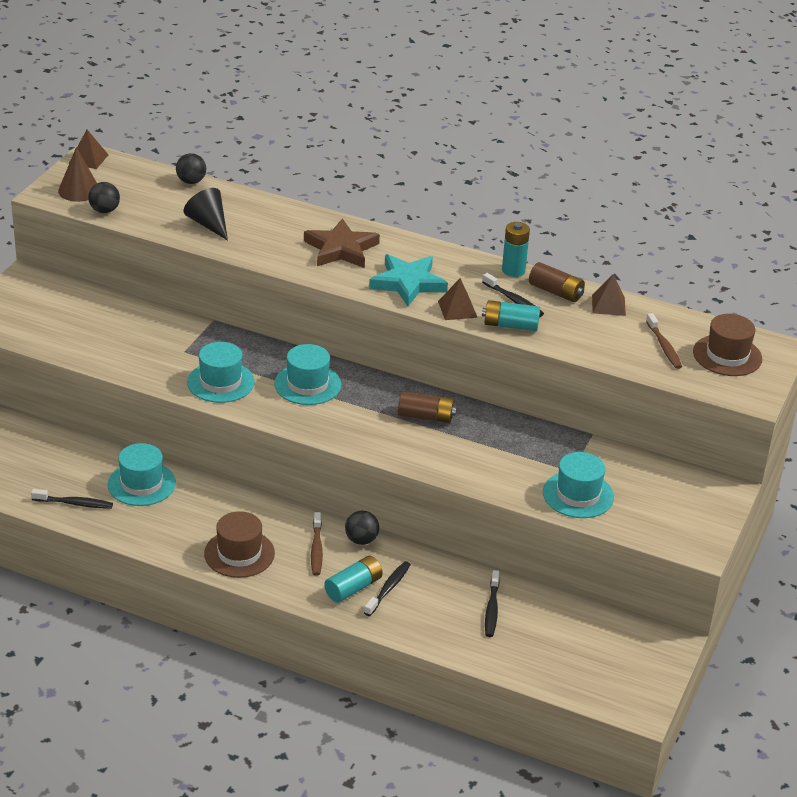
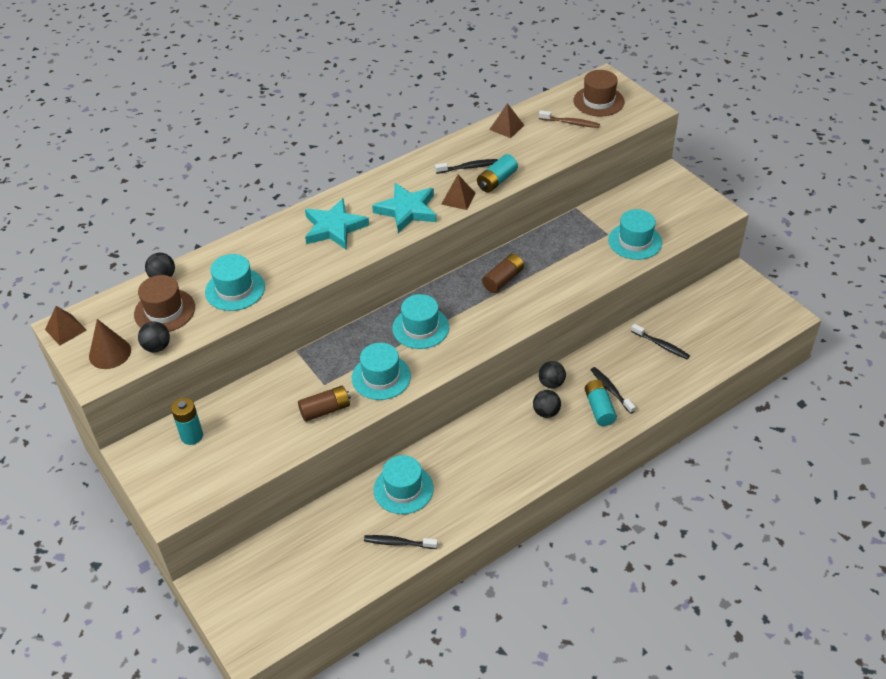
camera: 55 degrees left, 10 degrees up
(74, 503) = (398, 543): black toothbrush -> black toothbrush turned 120 degrees counterclockwise
(208, 224) = (235, 289): black cone -> turquoise hat
(239, 553) = (524, 459): brown hat -> brown hat (164, 311)
(316, 549) = (546, 412): brown toothbrush -> black ball
(341, 249) = (334, 228): brown star -> turquoise star
(513, 270) = (432, 153): turquoise battery -> turquoise battery (192, 436)
(556, 292) = (473, 144): brown battery -> brown battery (325, 410)

